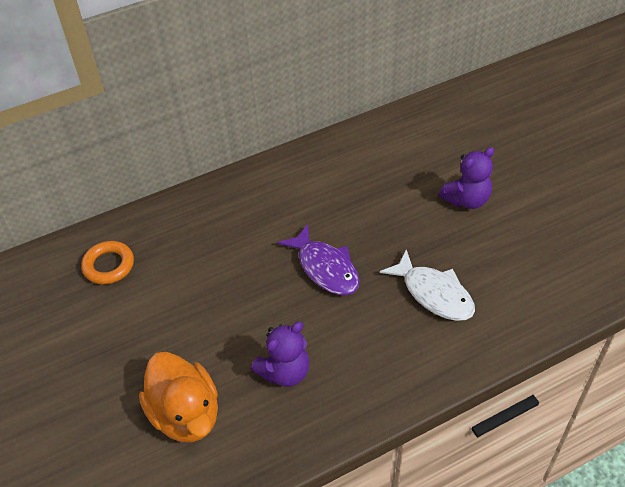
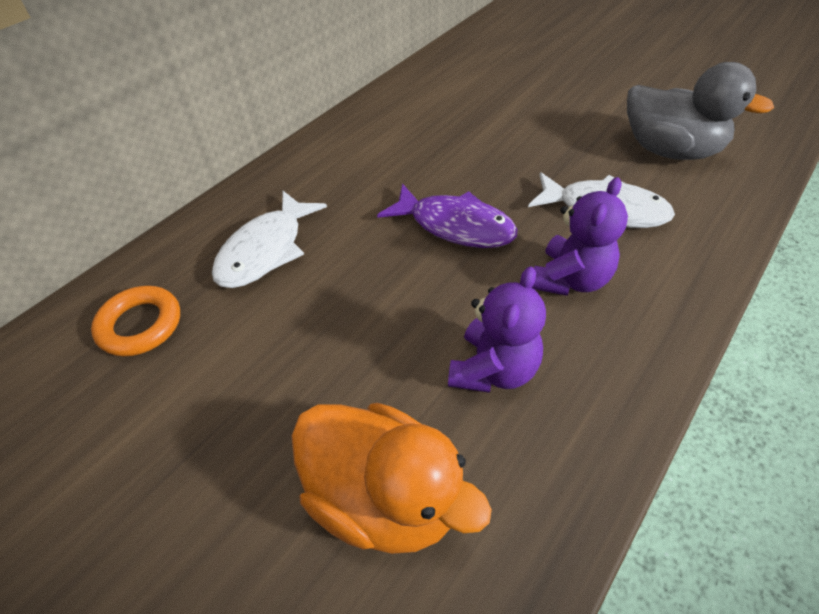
camera: 25 degrees left, 0 degrees up
(199, 241) = (266, 250): none -> white fish
(466, 200) = (560, 112): purple teddy bear -> purple teddy bear (570, 279)
(522, 264) = (670, 150): none -> grey duck

